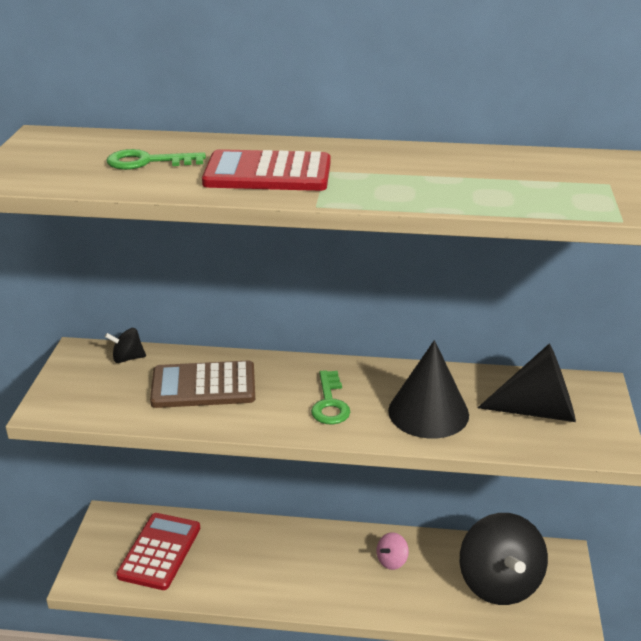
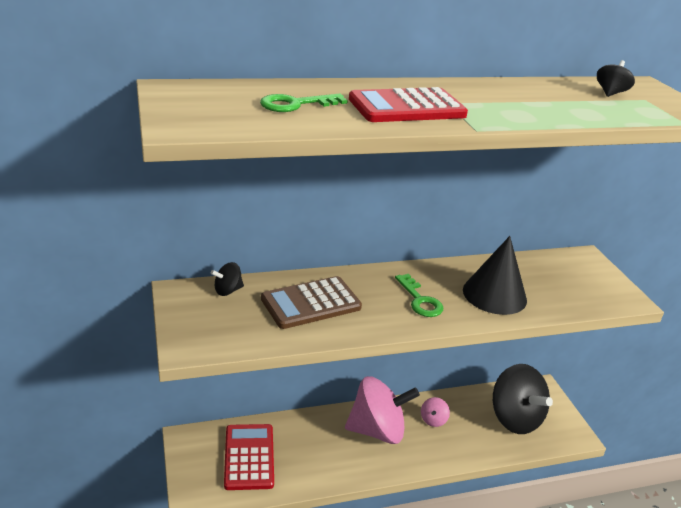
camera: 25 degrees left, 0 degrees up
(317, 557) = (377, 430): none -> pink spinning top
(538, 411) = (564, 280): black cone -> none
(568, 172) = (610, 93): none -> black spinning top

